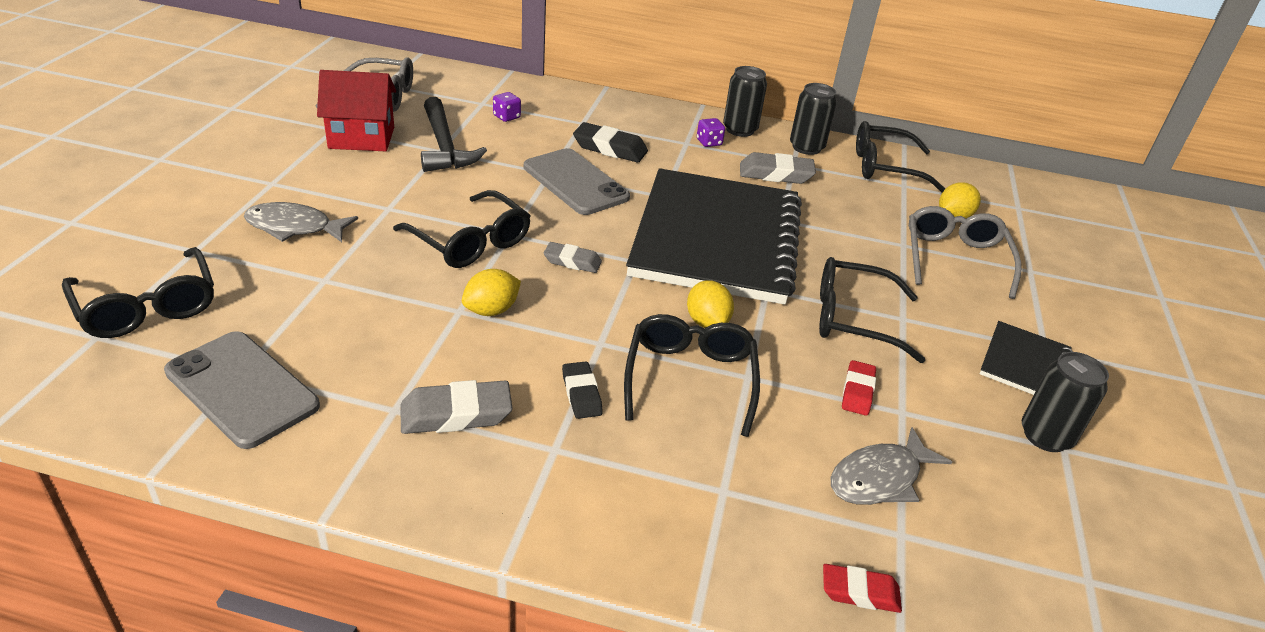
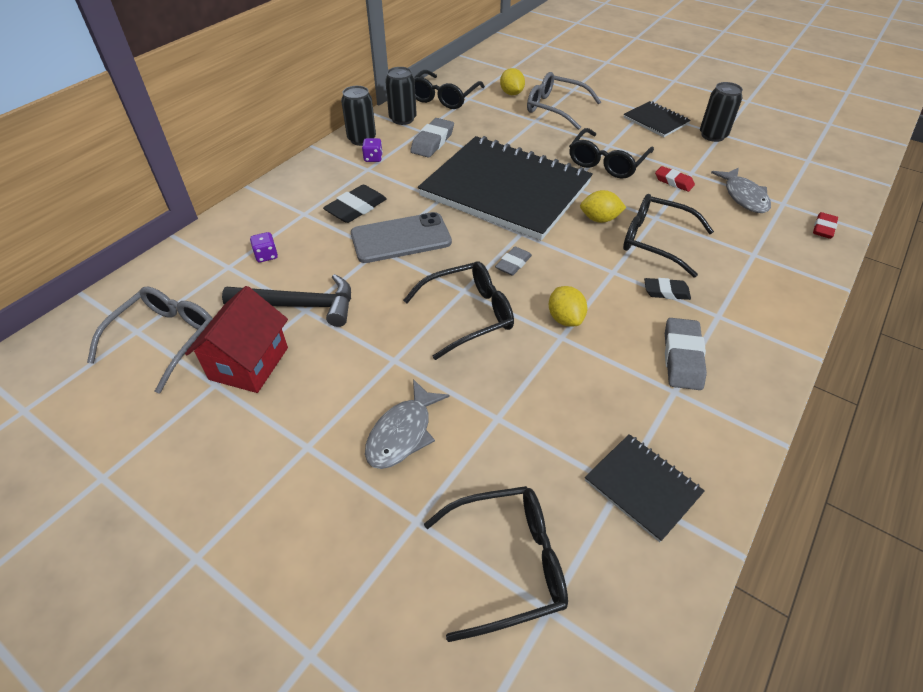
camera: 65 degrees left, 10 degrees up
(242, 389) = (642, 487): grey phone -> black notebook

